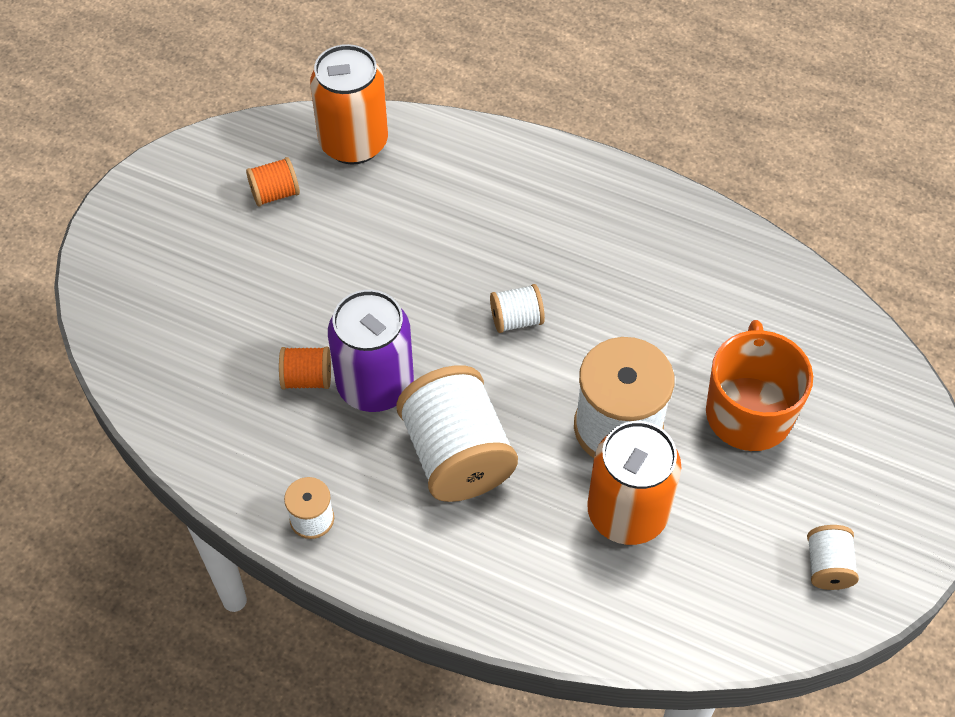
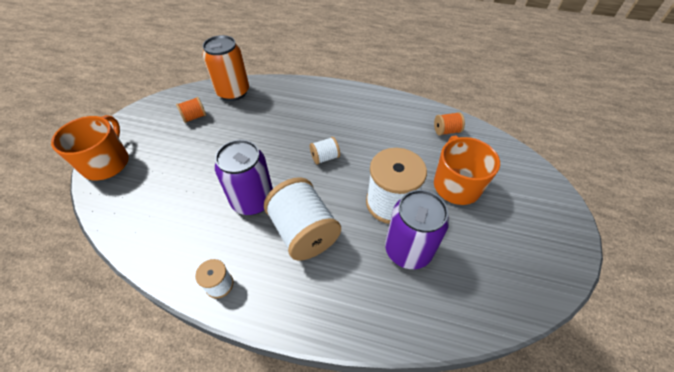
camera: 10 degrees left, 5 degrees down
(117, 272) = (107, 163): none -> orange mug
(307, 379) = (213, 202): orange spool -> orange spool (446, 131)
(627, 513) = (408, 250): orange can -> purple can
(827, 566) = (530, 262): white spool -> none

